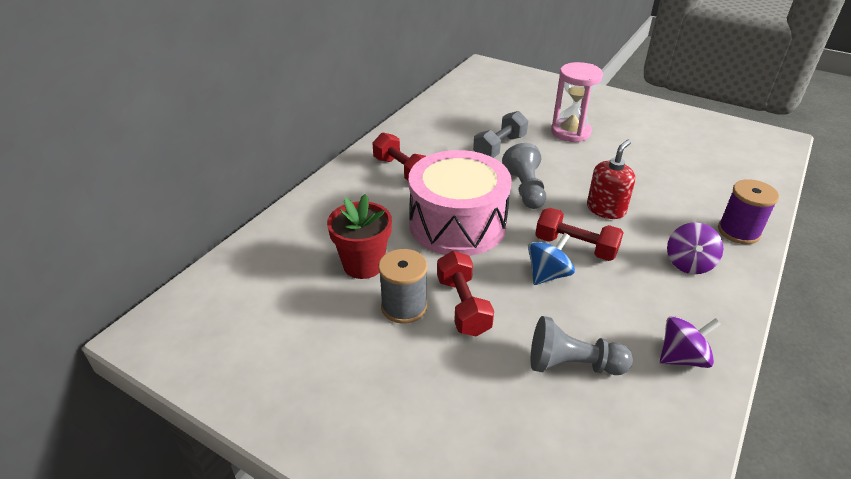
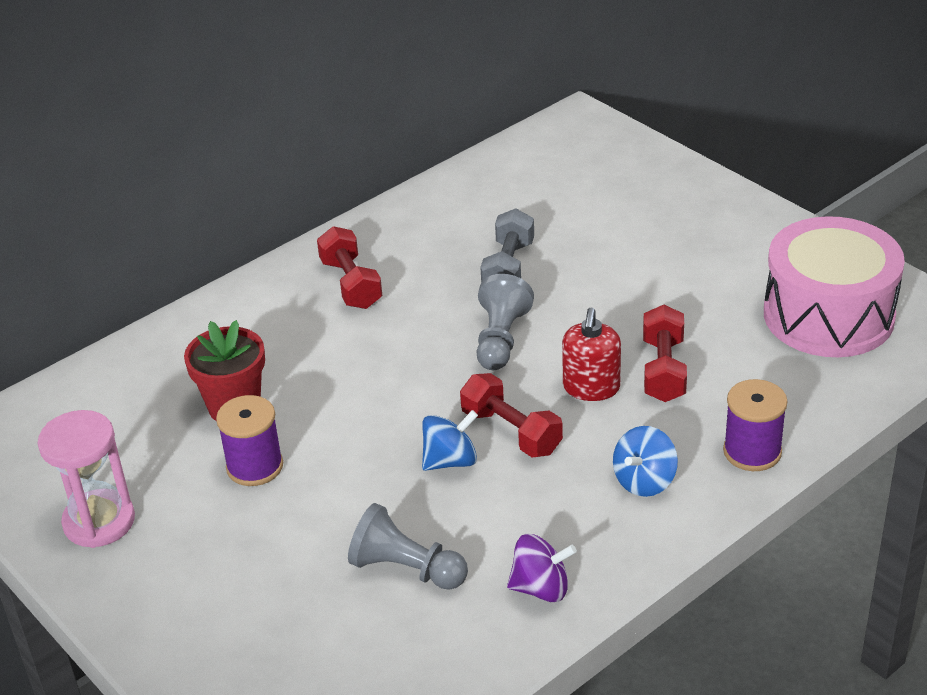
camera: 20 degrees right, 0 degrees up
(404, 307) = (255, 466): grey spool -> purple spool
(457, 224) = (379, 374): pink drum -> pink drum (828, 315)
(463, 306) = (323, 478): red dumbbell -> red dumbbell (663, 370)
(499, 147) = (508, 268): grey dumbbell -> grey dumbbell turned 45 degrees counterclockwise
(570, 132) = (630, 259): pink hourglass -> pink hourglass (99, 521)
(606, 209) = (591, 387): red soap dispenser -> red soap dispenser turned 135 degrees clockwise
(688, 263) = (644, 481): purple spinning top -> blue spinning top

